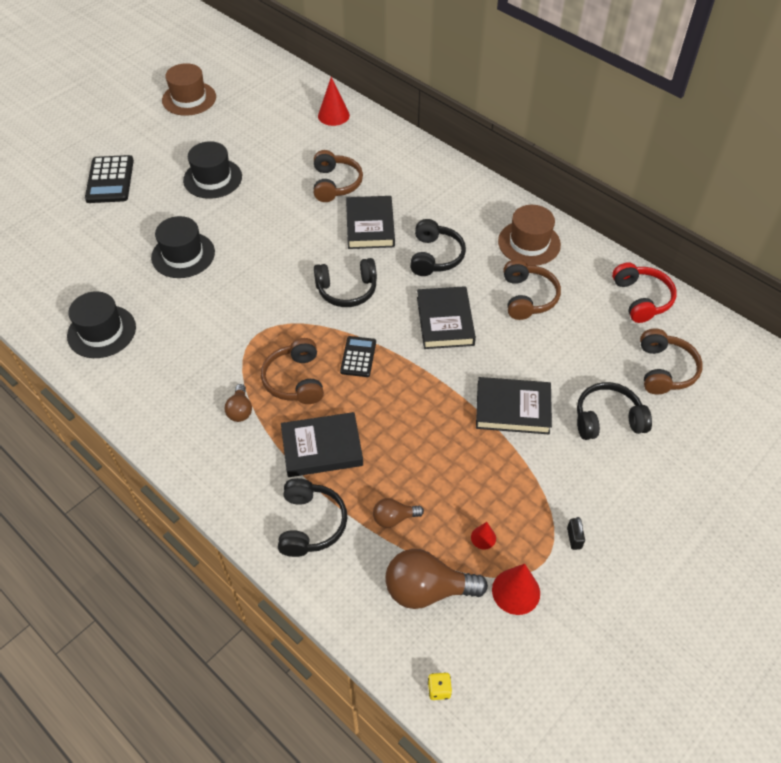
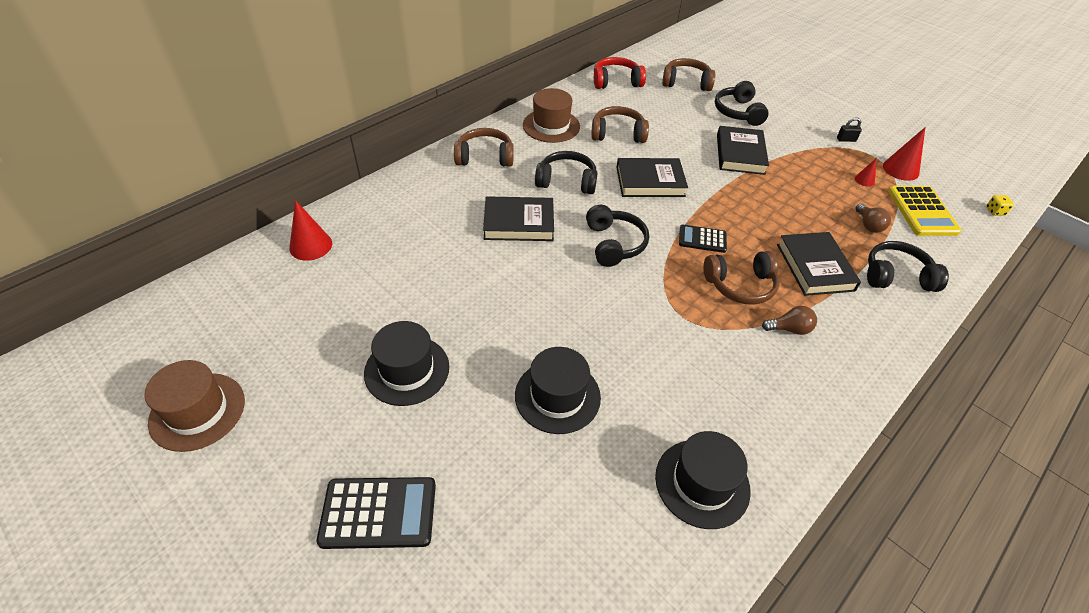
camera: 90 degrees left, 5 degrees down
(335, 184) = (444, 247): brown headphones -> brown headphones (485, 157)
(427, 589) = (922, 211): brown light bulb -> yellow calculator

